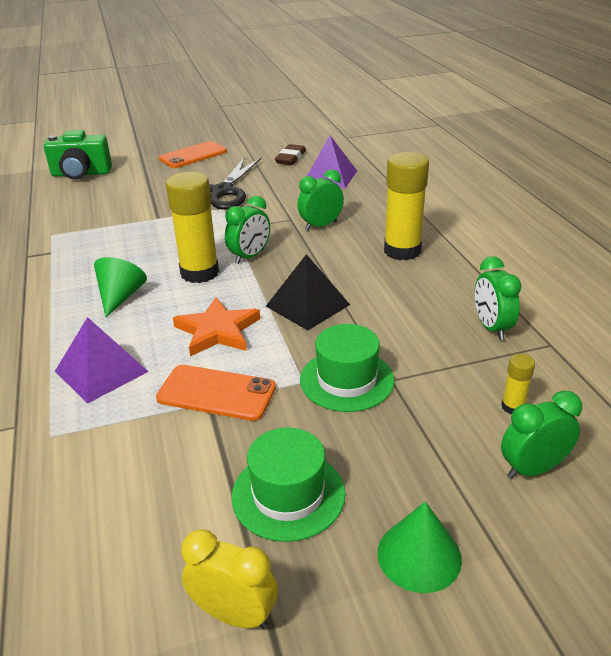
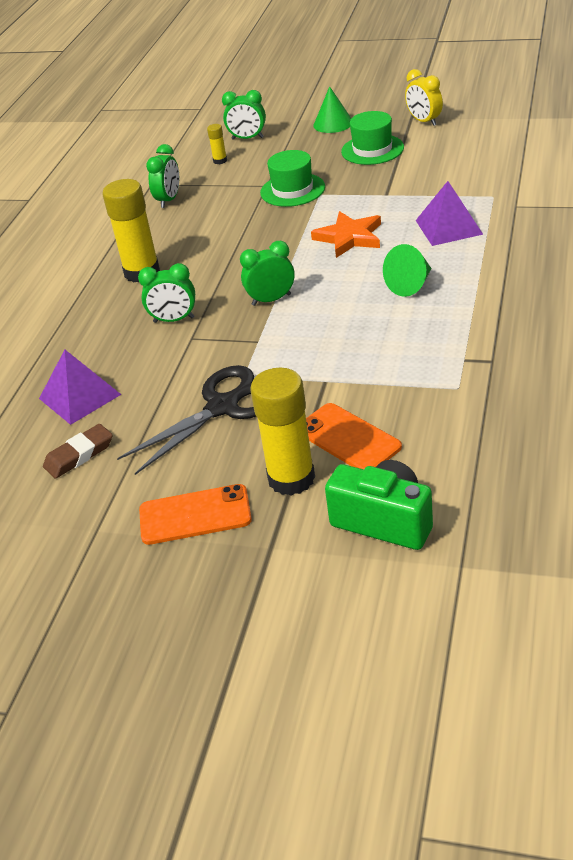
camera: 145 degrees left, 5 degrees up
(199, 273) = (328, 293): yellow glue stick -> yellow glue stick (291, 478)
(216, 393) = (378, 199): orange phone -> orange phone (348, 438)
(307, 305) = (268, 242): black pyramid -> none

